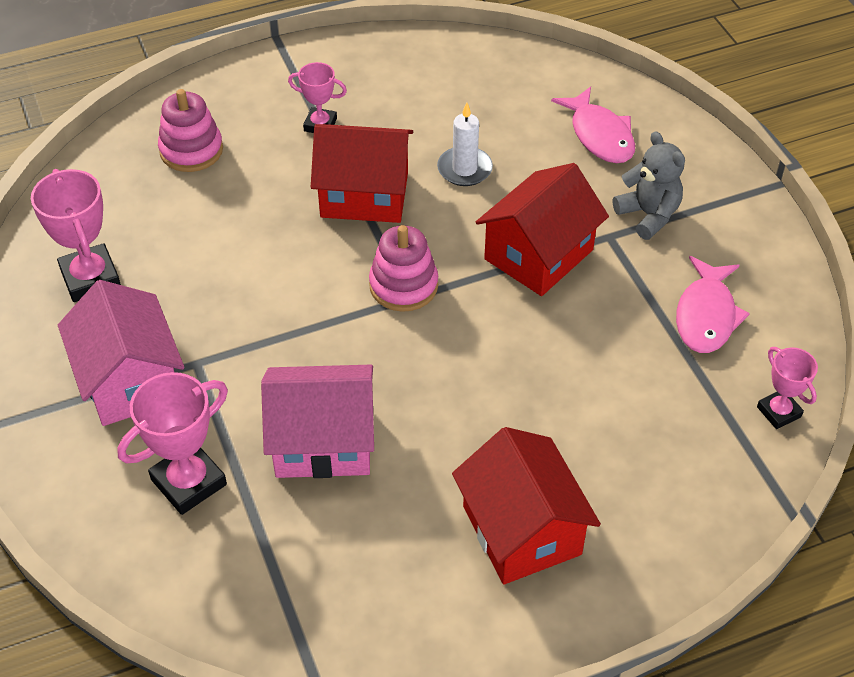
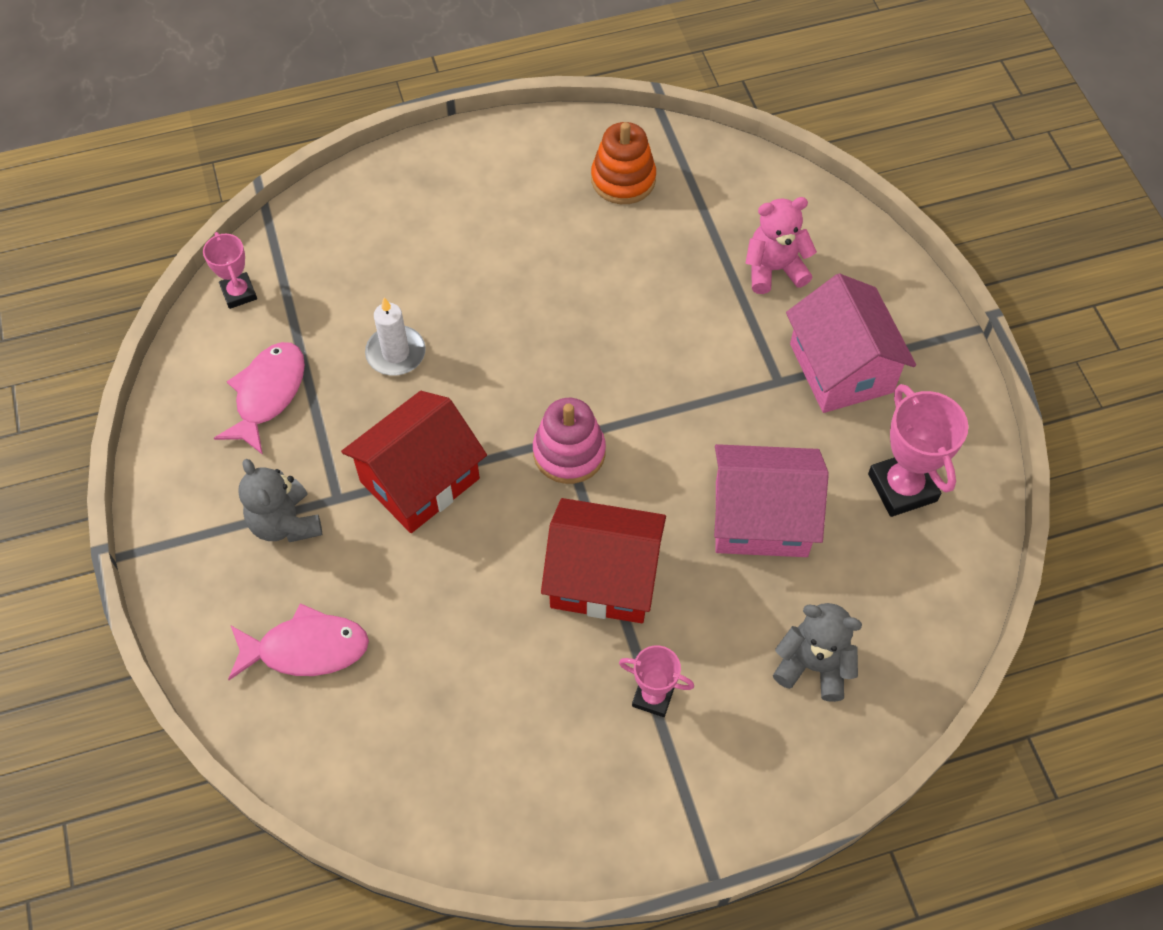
camera: 175 degrees left, 10 degrees up
(189, 482) = (774, 269): pink trophy -> pink teddy bear
(191, 150) = (813, 665): pink stacking toy -> grey teddy bear
(323, 442) = (656, 296): pink house -> pink house (761, 518)
(367, 586) = (623, 179): none -> orange stacking toy
(464, 169) = (481, 607): white candle -> white candle (396, 353)
(521, 530) = (493, 211): red house -> none
(599, 135) = (306, 649): pink fish -> pink fish turned 105 degrees clockwise

